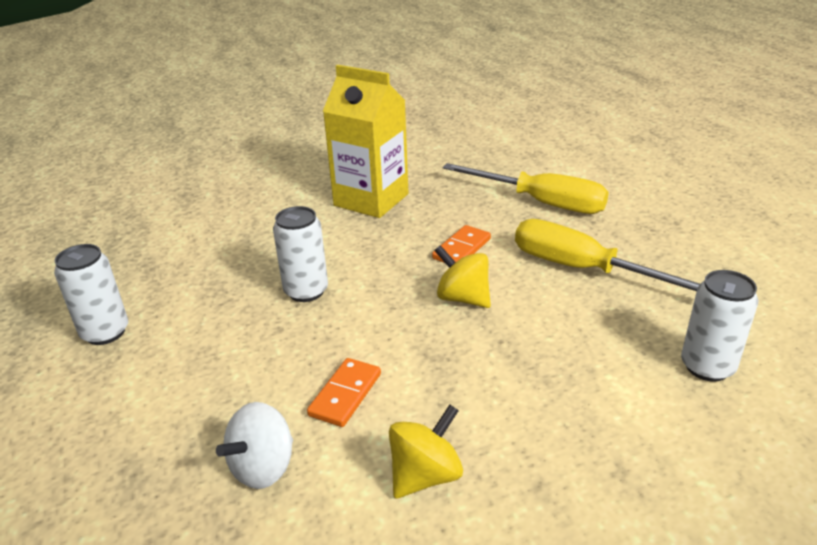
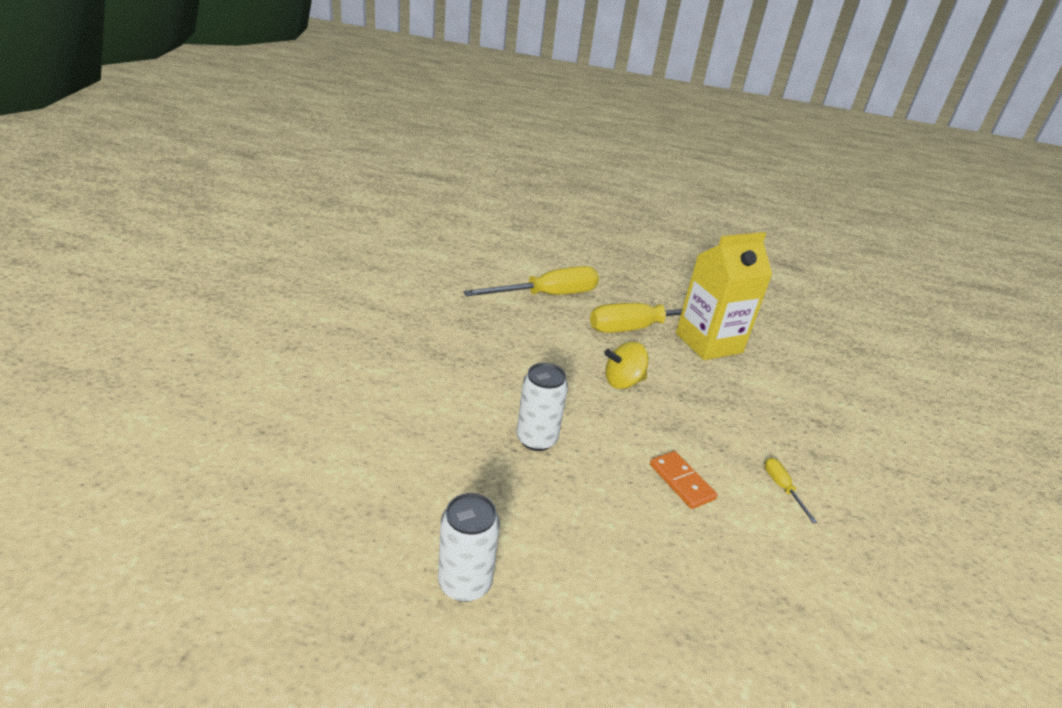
camera: 60 degrees left, 0 degrees up
(263, 467) = (729, 556): white spinning top -> none
(371, 200) = (443, 347): yellow carton -> yellow carton (708, 343)
(425, 475) = (782, 488): yellow spinning top -> yellow screwdriver
(461, 249) = (564, 350): orange domino -> none
(707, 367) = (761, 350): white can -> none

